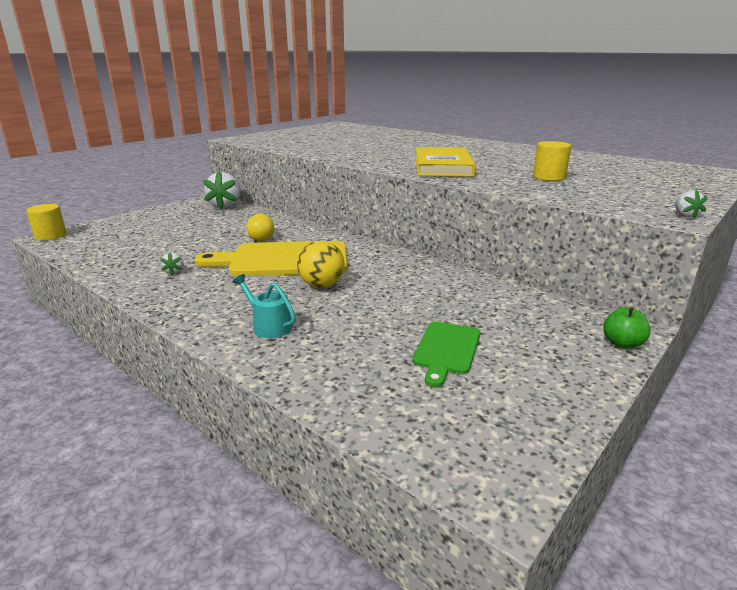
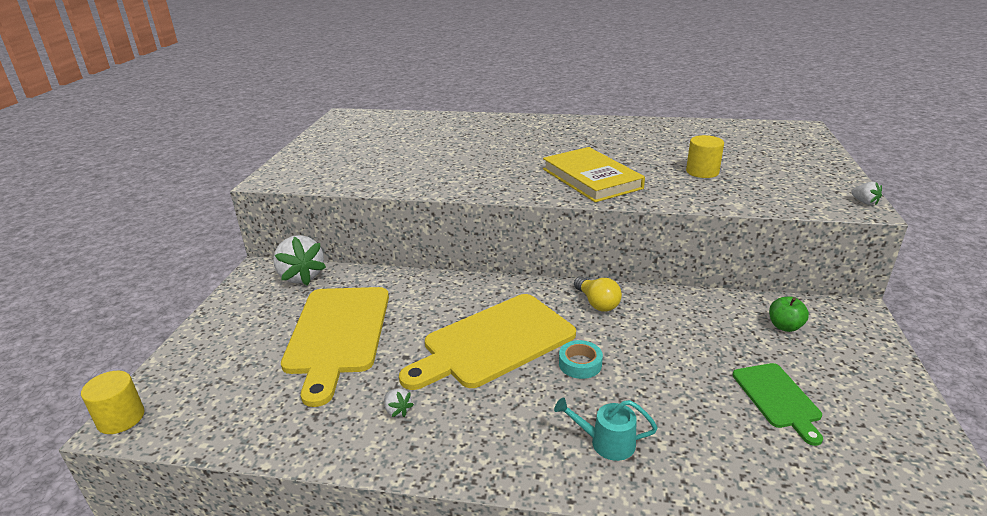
camera: 30 degrees left, 5 degrees up
(201, 233) = (338, 334): none -> yellow cutting board
(263, 237) = (423, 315): yellow light bulb -> yellow light bulb (597, 303)
(321, 285) = (580, 364): yellow ball -> turquoise tape
(622, 343) = (872, 333): green apple -> green apple (784, 326)

